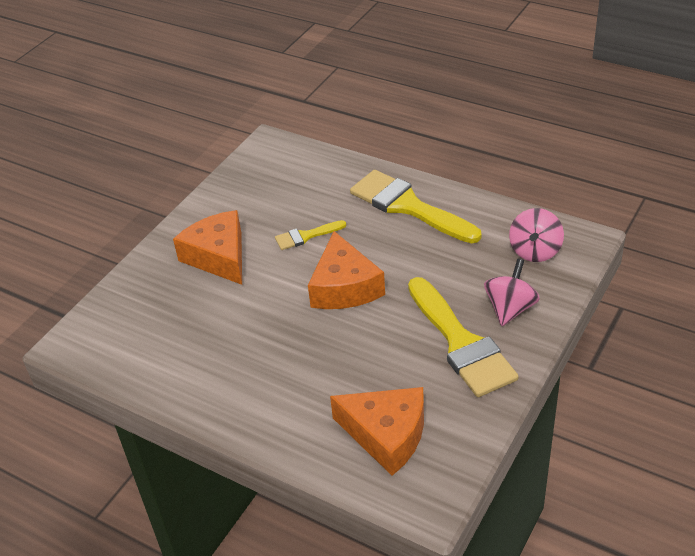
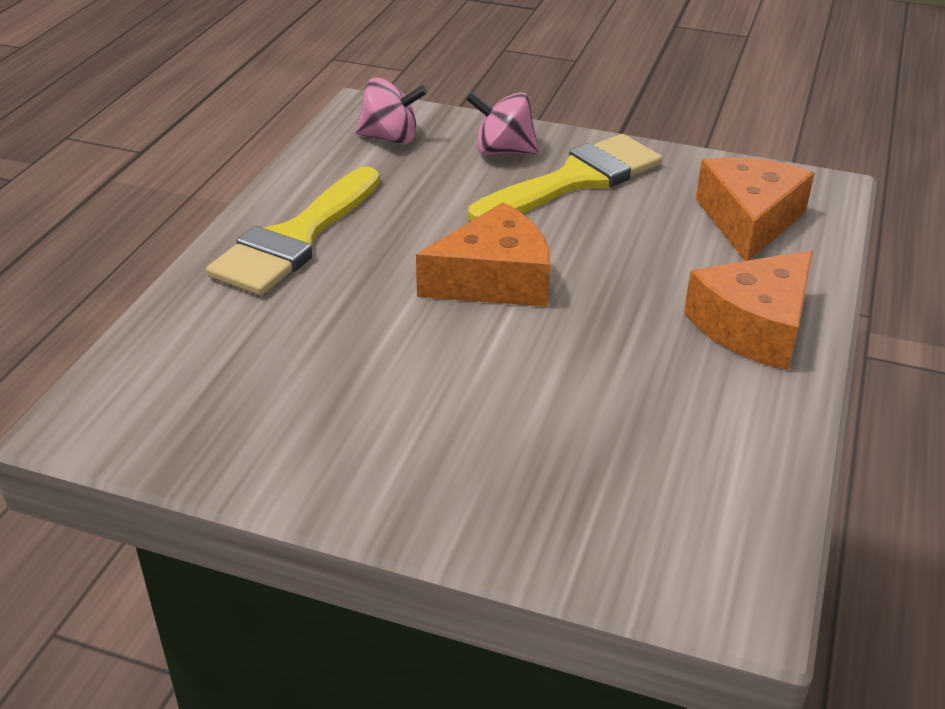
camera: 105 degrees left, 5 degrees down
(218, 256) = (446, 431): orange cheese -> orange cheese (754, 326)
(306, 236) = (377, 333): yellow brush -> none

